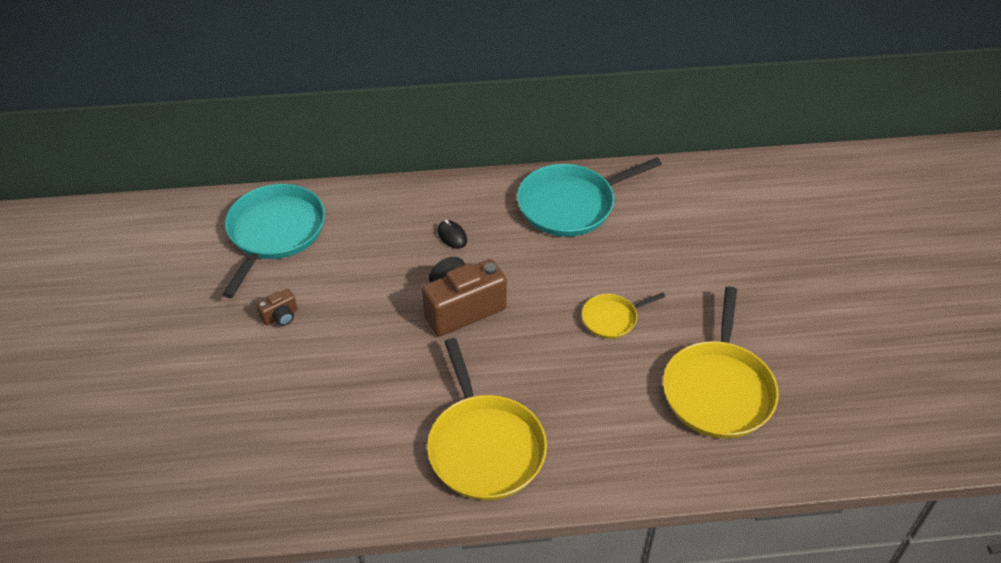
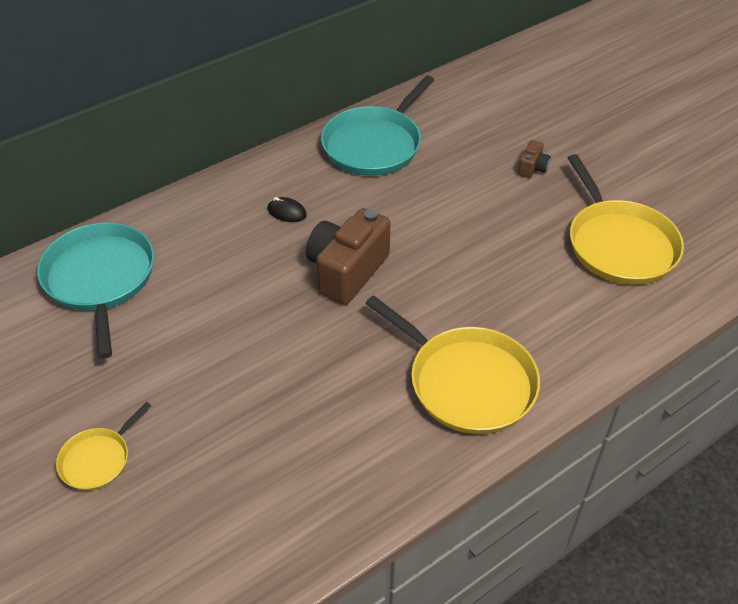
camera: 30 degrees left, 0 degrees up
(280, 316) = (170, 355): brown camera -> brown camera (532, 168)
(612, 318) = (487, 224): yellow pan -> yellow pan (98, 459)

